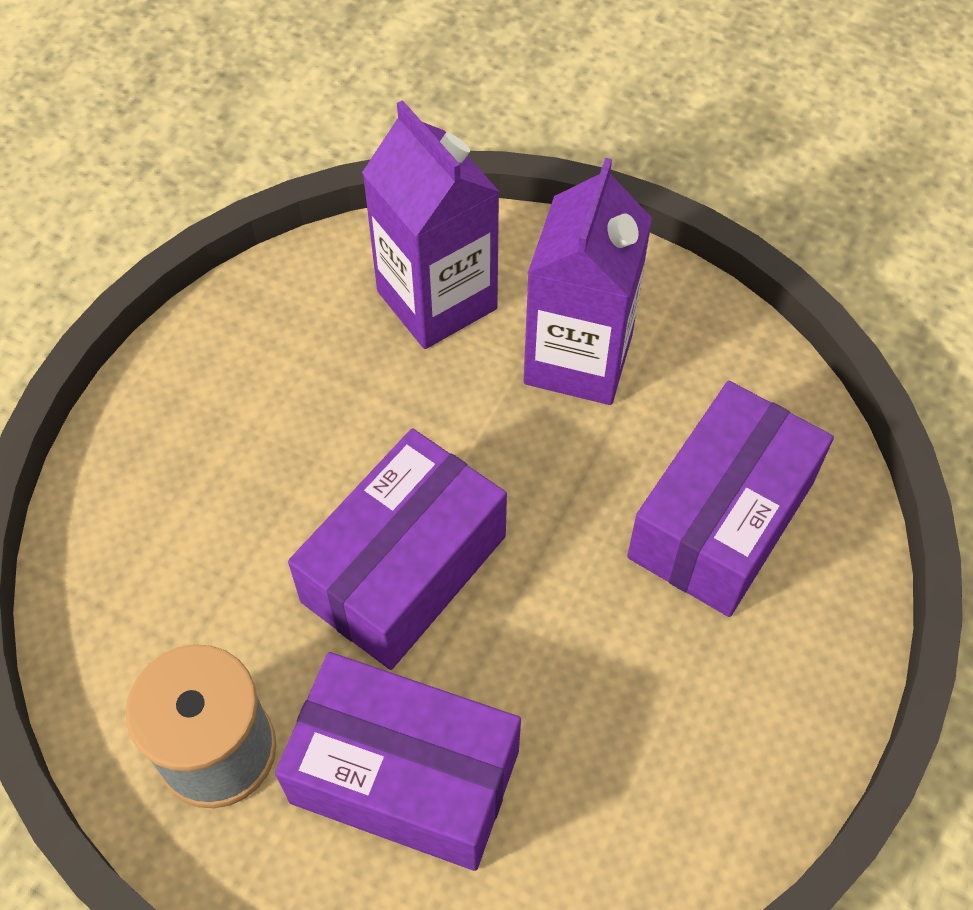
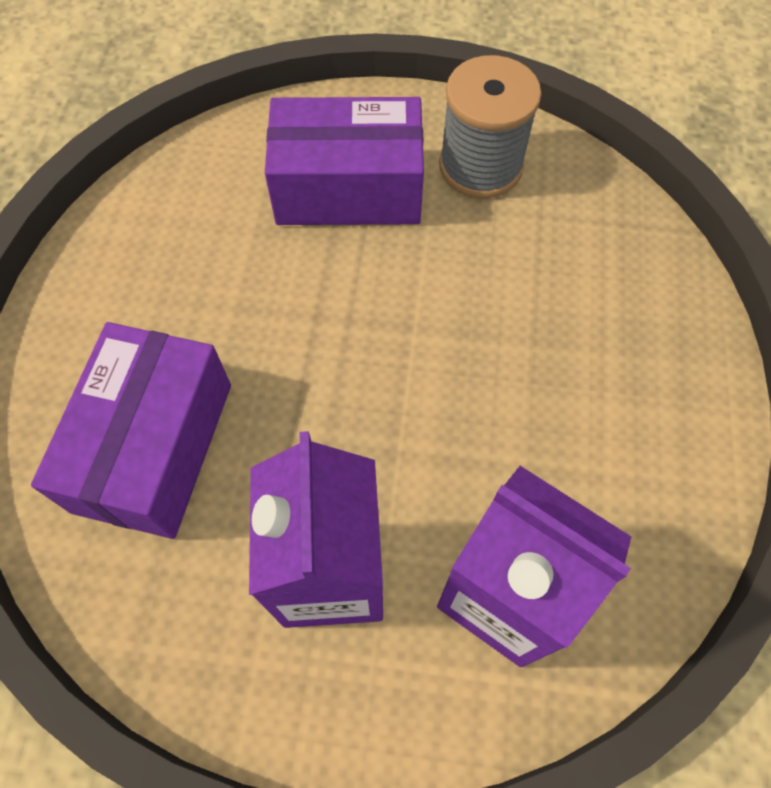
camera: 160 degrees right, 5 degrees up
(404, 569) = (411, 318): purple box -> none

